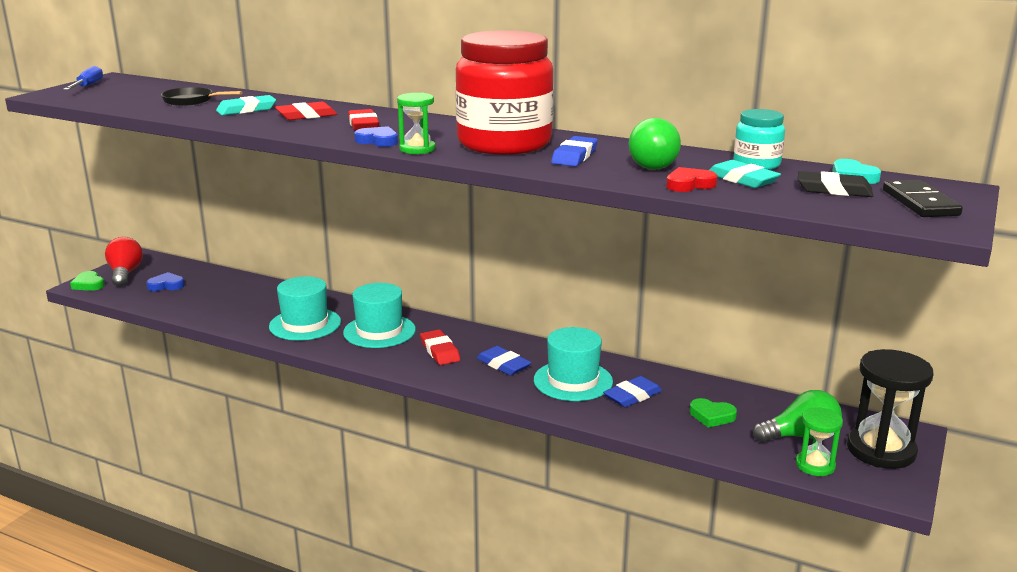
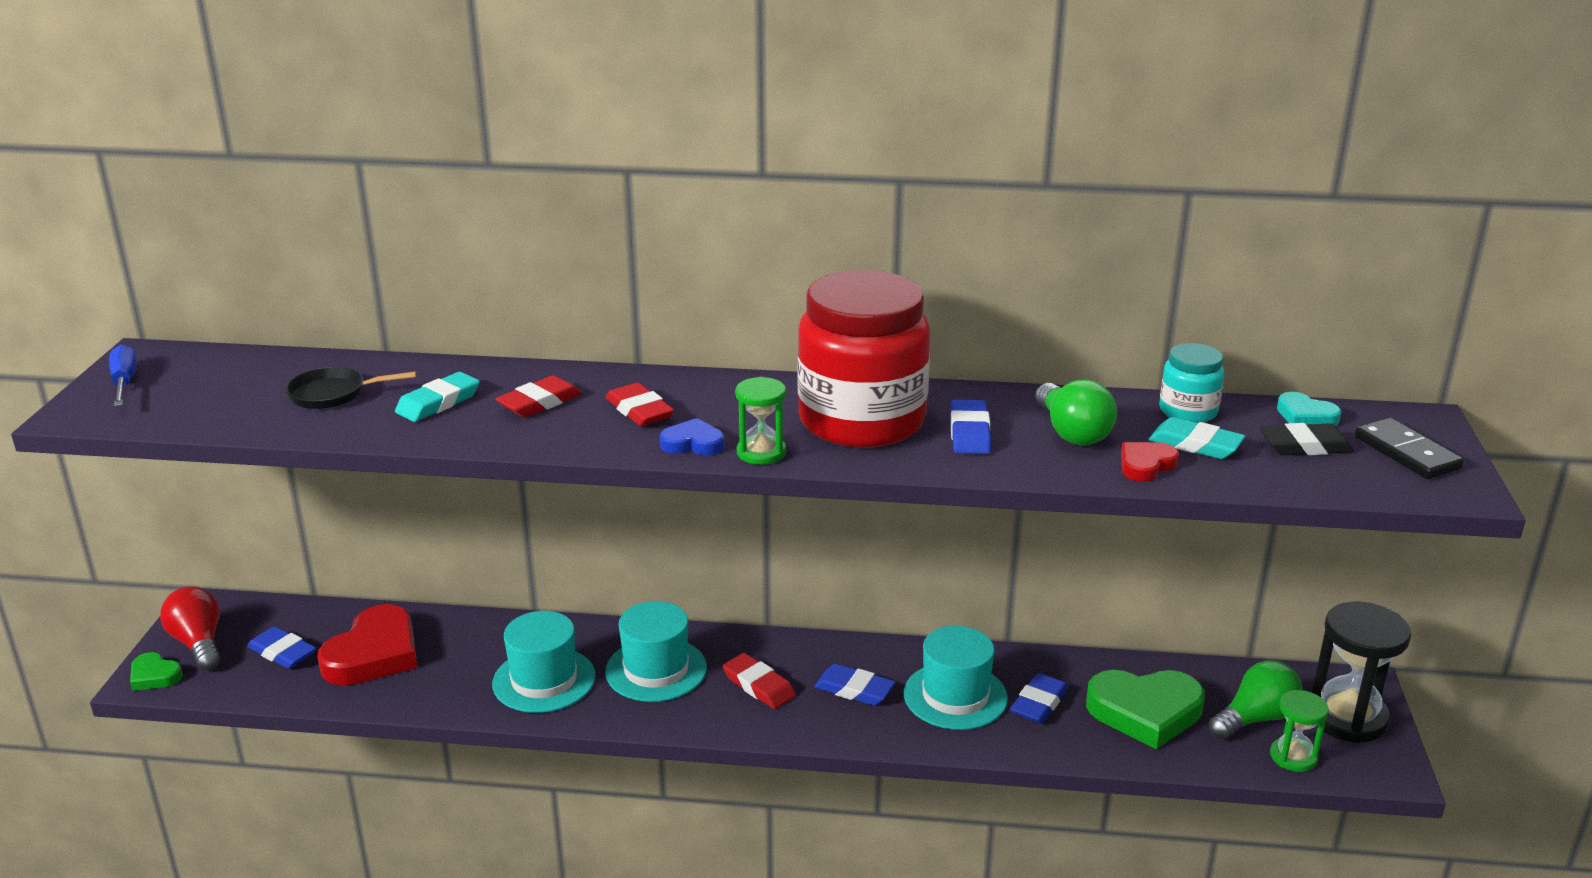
camera: 20 degrees left, 5 degrees up
(166, 285) = (282, 652): blue heart -> blue eraser
(216, 295) = (374, 654): none -> red heart
(711, 416) = (1145, 712): green heart -> green heart, size x2.00

